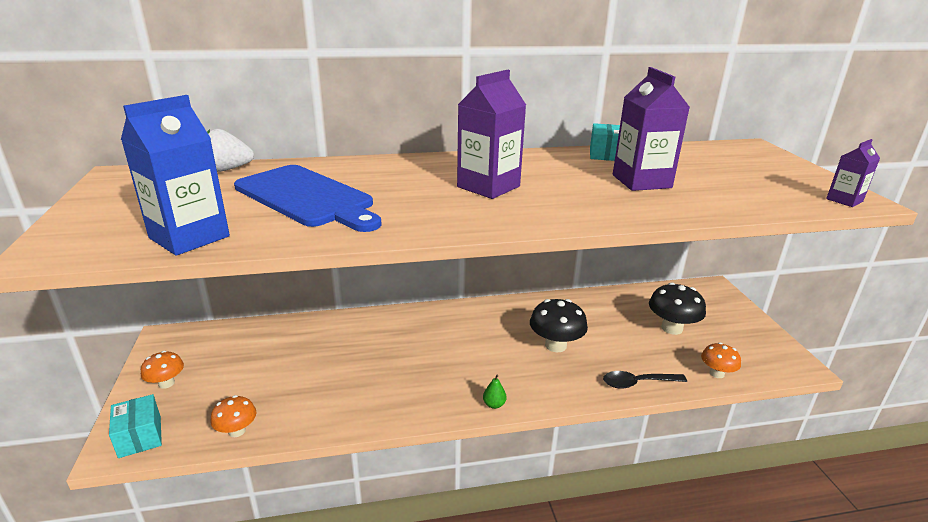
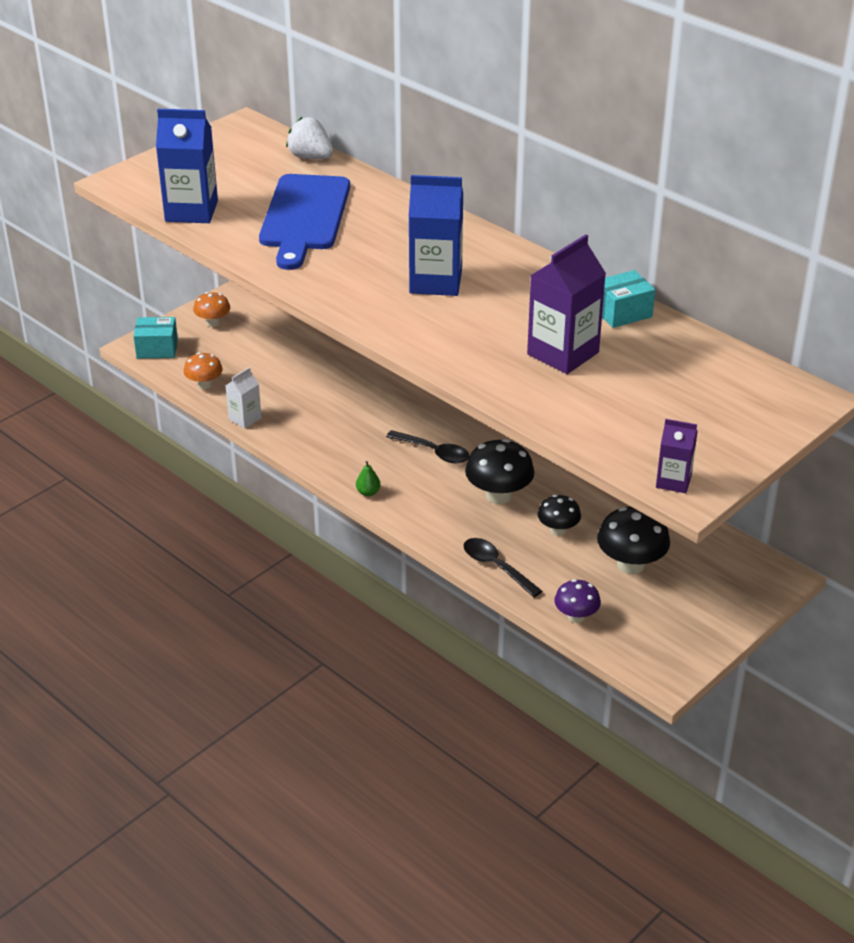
camera: 55 degrees right, 10 degrees up
(140, 436) = (157, 348): turquoise box -> turquoise box turned 60 degrees clockwise
(318, 429) = (245, 419): none -> white carton
(478, 350) = (434, 452): none -> black spoon
(488, 187) = (435, 282): purple carton -> blue carton
(614, 339) = (558, 530): none -> black mushroom
(716, 373) = (576, 616): orange mushroom -> purple mushroom

